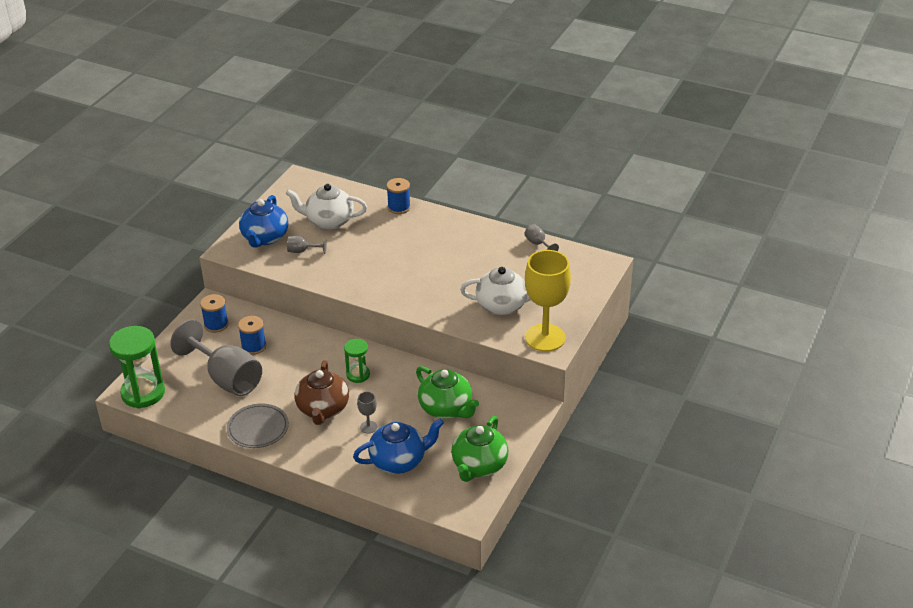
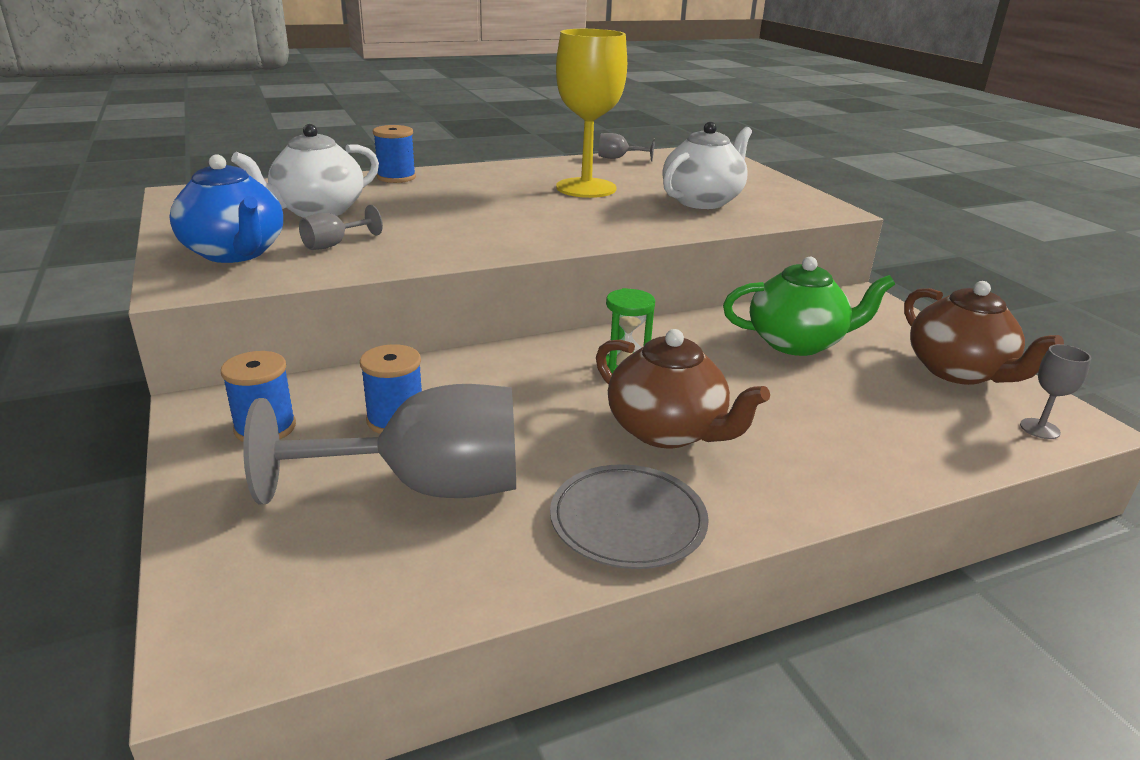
camera: 50 degrees left, 10 degrees down
(143, 393) = (268, 628): green hourglass -> none
(368, 427) = (767, 412): grey goblet -> grey goblet (1039, 429)
(399, 461) = (887, 423): blue teapot -> none
(479, 466) = (958, 372): green teapot -> brown teapot
(545, 338) = (803, 205): yellow goblet -> yellow goblet (586, 188)

